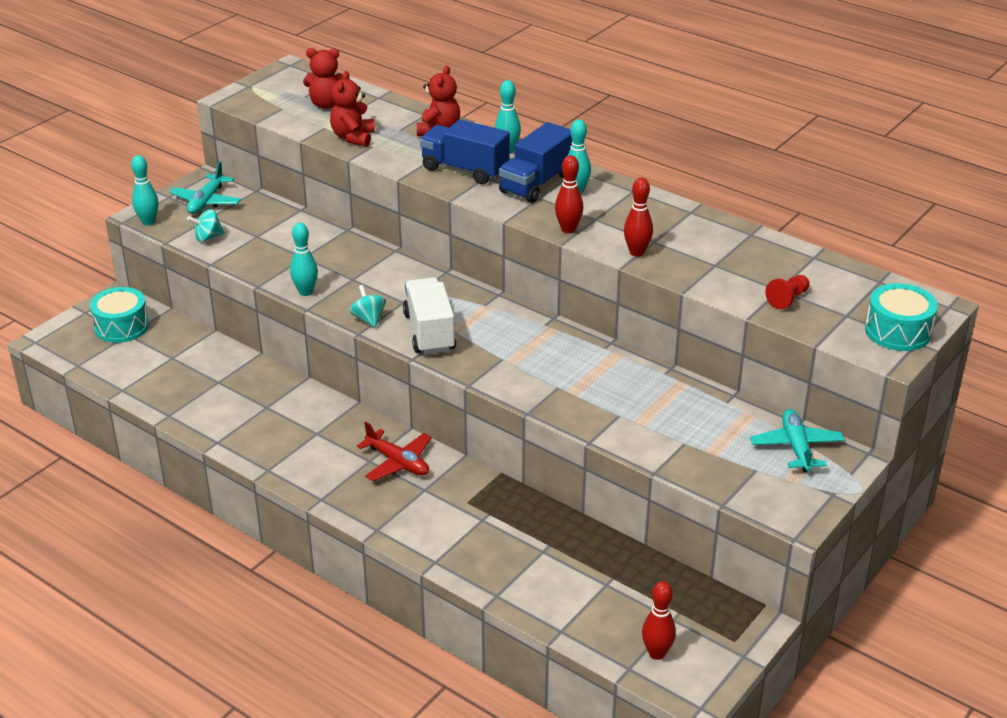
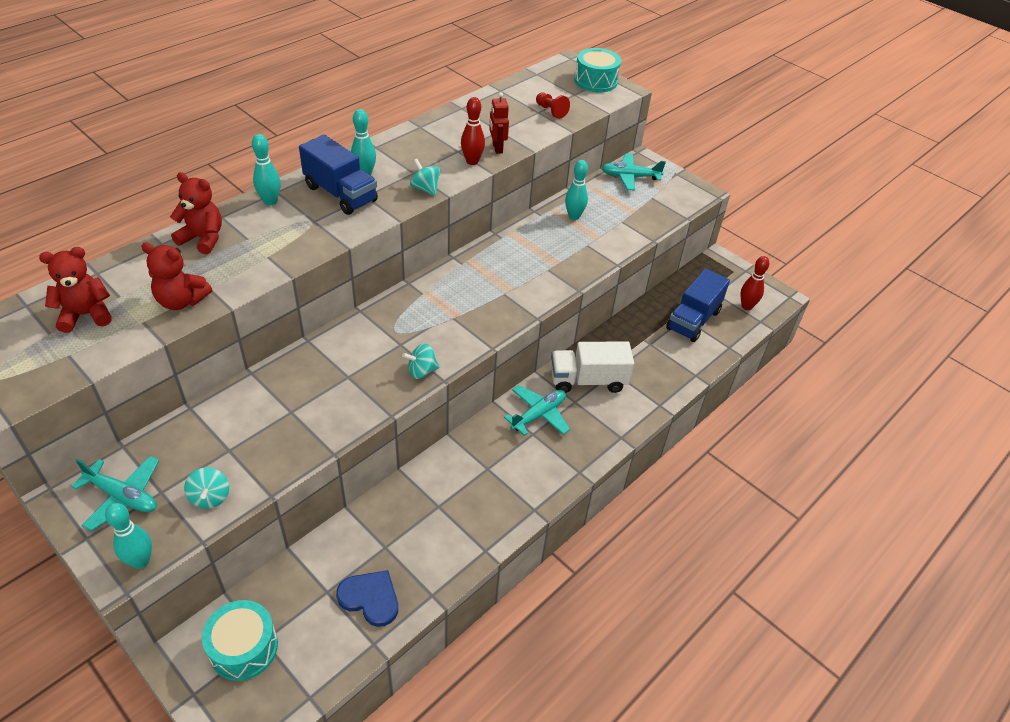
camera: 85 degrees left, 10 degrees up
(165, 381) = (370, 598): none -> blue heart
(305, 292) = (359, 414): turquoise bowling pin -> turquoise bowling pin (574, 216)
(327, 104) = (86, 315): red teddy bear -> red teddy bear turned 120 degrees counterclockwise
(398, 462) = (538, 415): red plane -> turquoise plane
(429, 332) = (454, 332): white truck -> white truck (588, 380)
(465, 170) = (294, 232): blue truck -> blue truck (693, 320)
(568, 229) = (425, 189): red bowling pin -> turquoise spinning top
(674, 266) = (497, 148): none -> red robot

